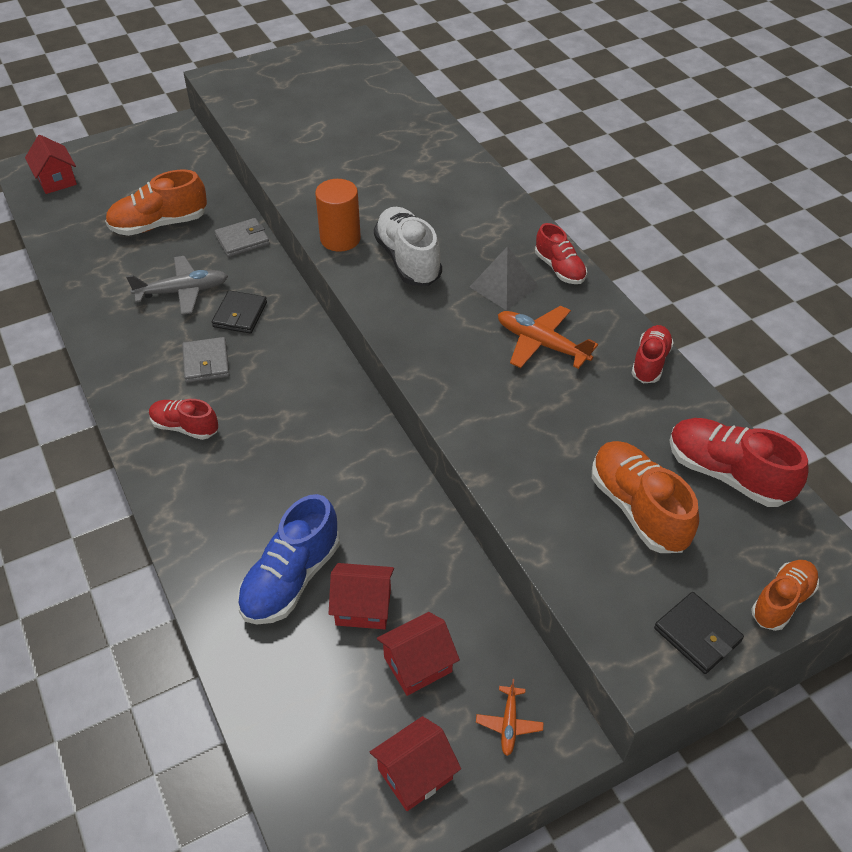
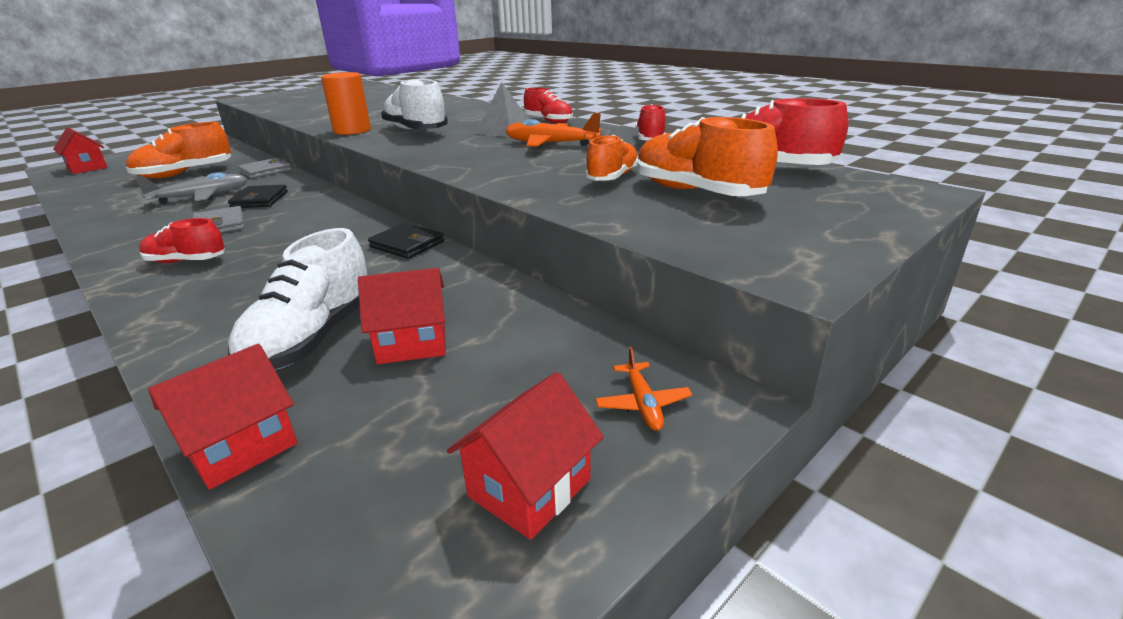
camera: 15 degrees left, 20 degrees down
(291, 578) = (313, 338): blue shoe -> white shoe
(418, 664) = (497, 376): red house -> red house (241, 447)
(697, 634) = (828, 243): black wallet -> black wallet (407, 244)
(782, 601) = (888, 214): orange shoe -> orange shoe (612, 177)

